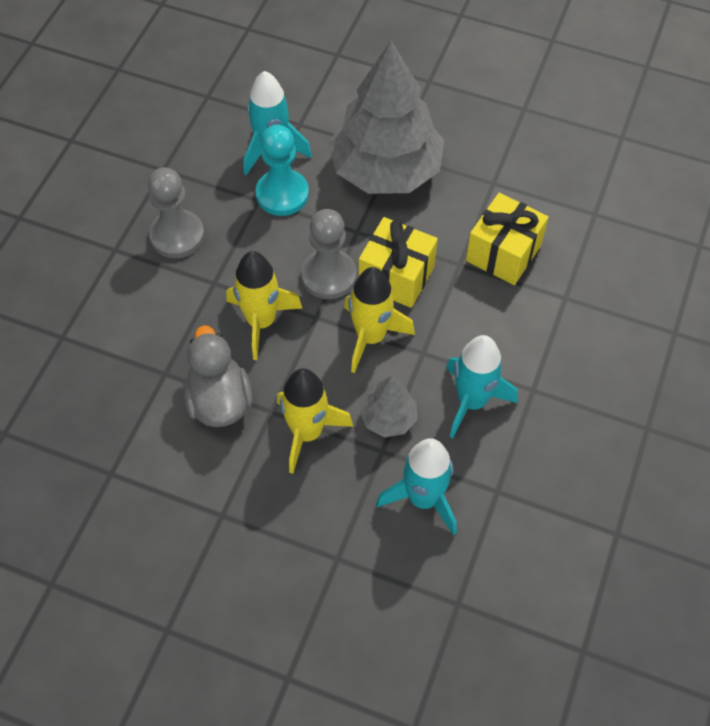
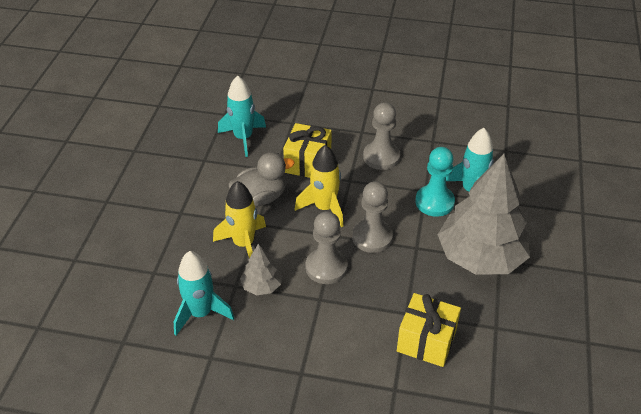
camera: 80 degrees right, 15 degrees down
(371, 337) = (326, 267): yellow rocket -> grey pawn
(396, 276) = (383, 275): yellow gift -> yellow gift (308, 163)
(472, 401) = (283, 334): turquoise rocket -> turquoise rocket (243, 138)

